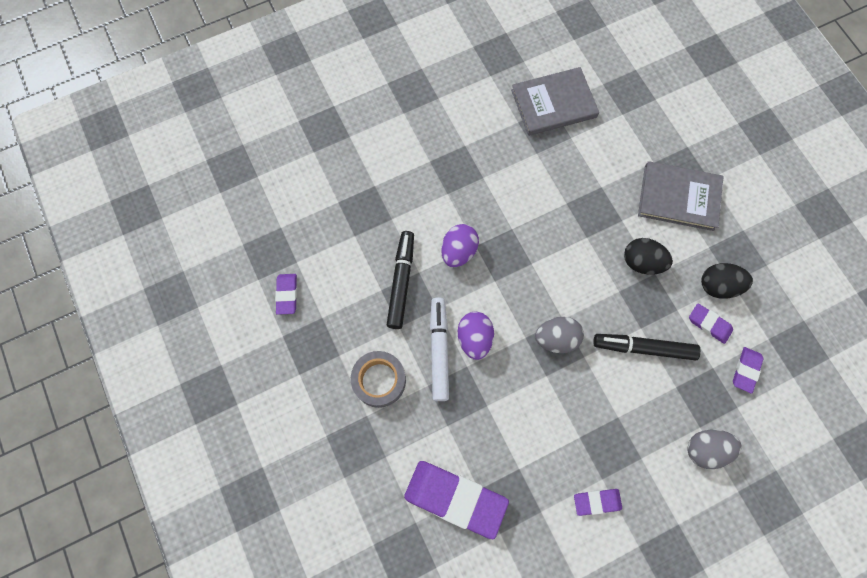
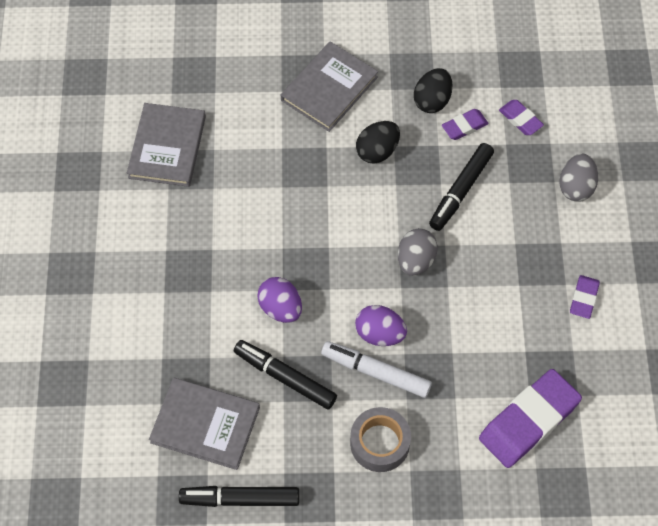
camera: 65 degrees left, 10 degrees down
(287, 295) = (240, 499): purple eraser -> black marker
(335, 241) = (205, 425): none -> grey book

